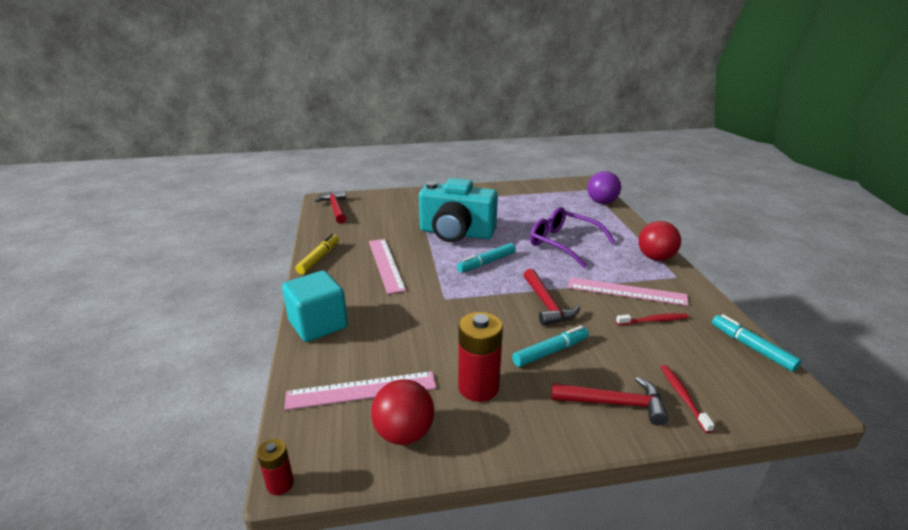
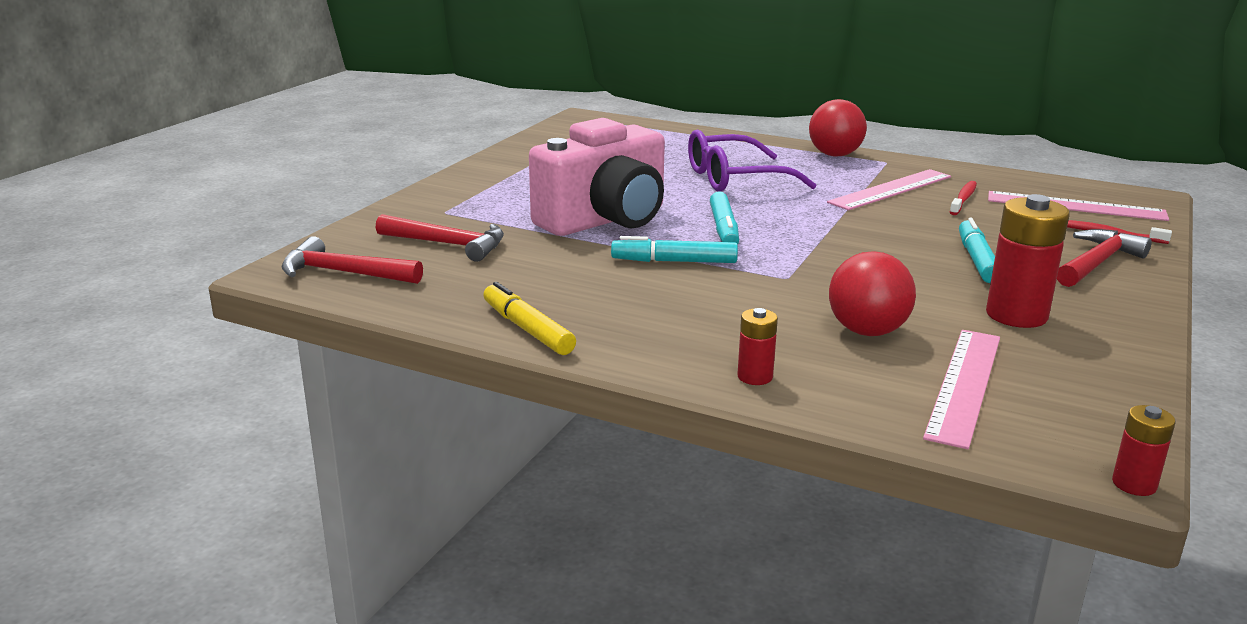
camera: 55 degrees left, 5 degrees down
(318, 324) = (755, 377): turquoise cube -> red battery
(386, 264) = (631, 287): pink ruler -> pink ruler (1075, 206)
(404, 433) = (1078, 380): red ball -> red ball (867, 331)
(456, 233) = (605, 220): turquoise camera -> pink camera
(547, 304) = (873, 231): red hammer -> red hammer (448, 244)
(601, 202) = (656, 129): purple ball -> none
(751, 347) = (1050, 183): turquoise marker -> turquoise marker (674, 261)

